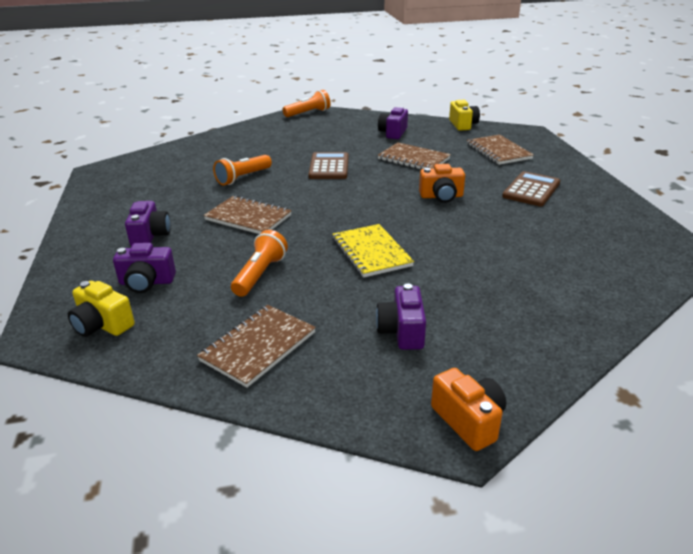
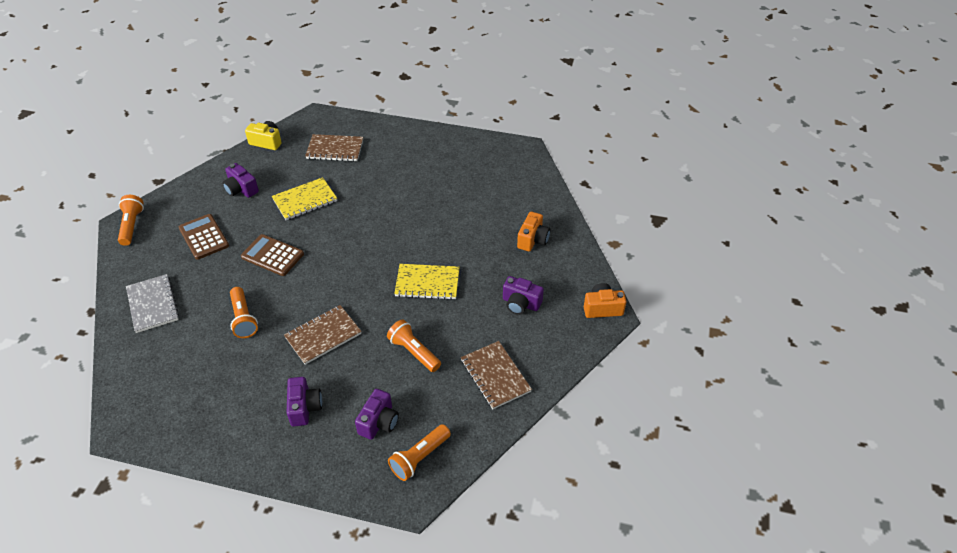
camera: 65 degrees left, 15 degrees up
(102, 325) = (419, 458): yellow camera -> orange flashlight
(150, 236) = (304, 407): purple camera -> purple camera turned 60 degrees clockwise
(233, 143) = (153, 304): none -> grey notebook
(413, 159) = (305, 200): brown notebook -> yellow notebook
(441, 196) = (379, 214): orange camera -> orange camera (533, 240)
(531, 190) = (407, 166): brown calculator -> brown calculator (204, 237)

